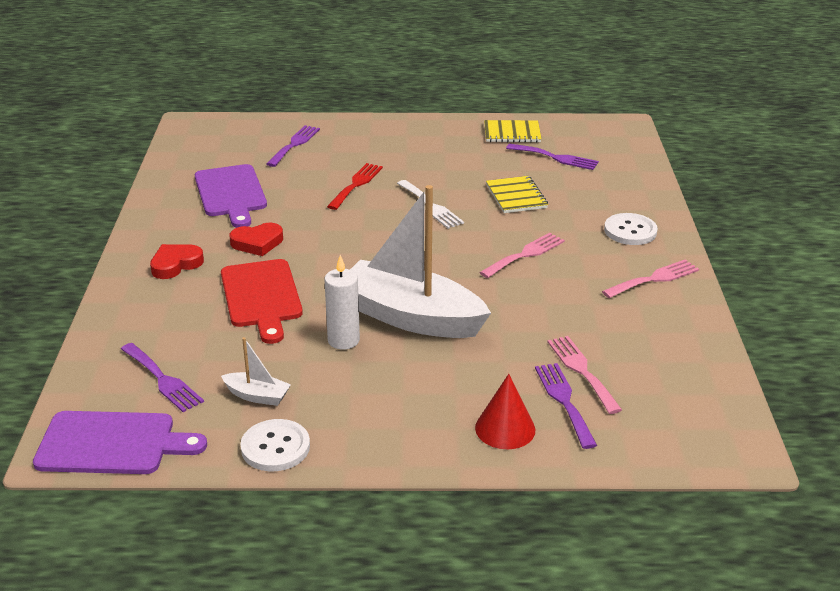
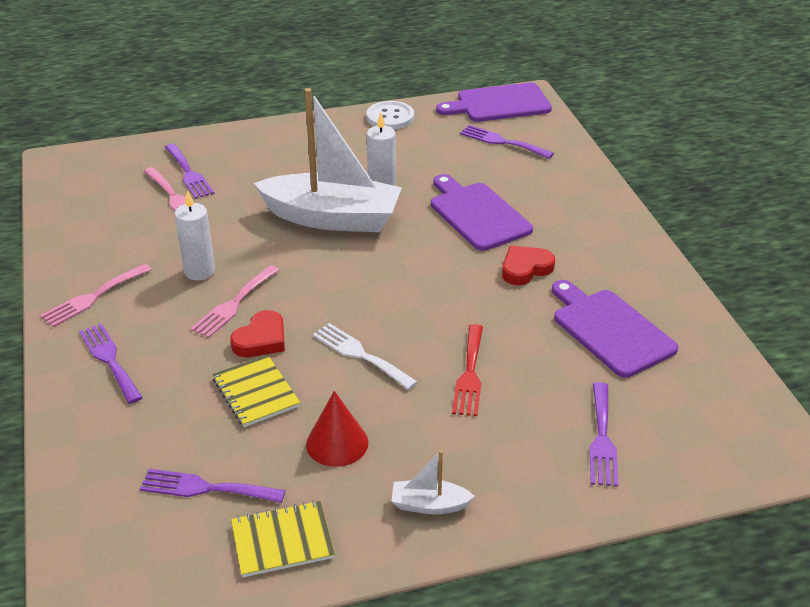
camera: 165 degrees right, 5 degrees up
(175, 264) = (583, 231): red heart -> red heart (261, 339)
(257, 396) = (424, 142): white boat -> white boat (429, 505)
(261, 297) = (477, 214): red cutting board -> purple cutting board
(505, 428) = (233, 150): red cone -> red cone (337, 443)
(555, 286) = (199, 271): none -> white candle
(630, 231) = (109, 360): white button -> purple fork

